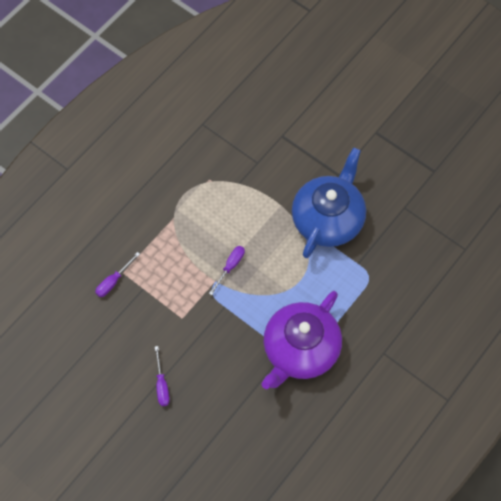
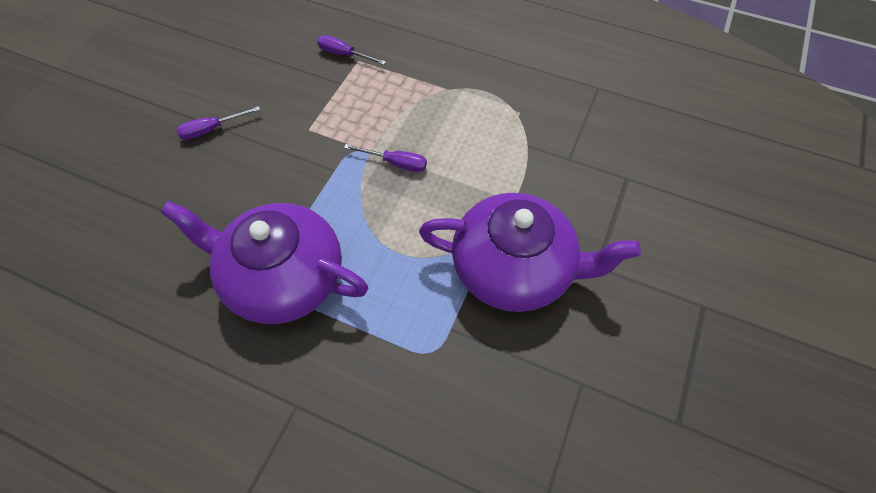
camera: 75 degrees right, 5 degrees down
(328, 219) = (514, 268): blue teapot -> purple teapot

